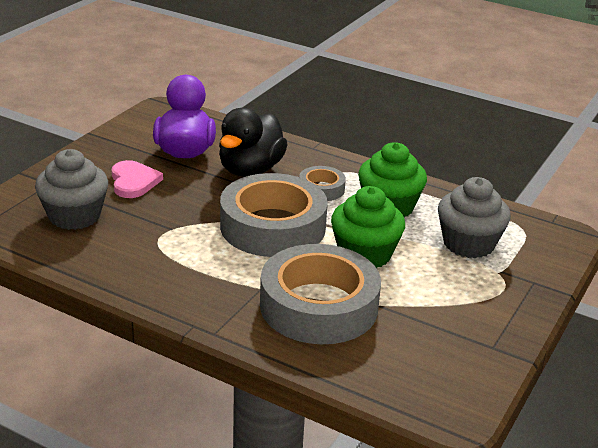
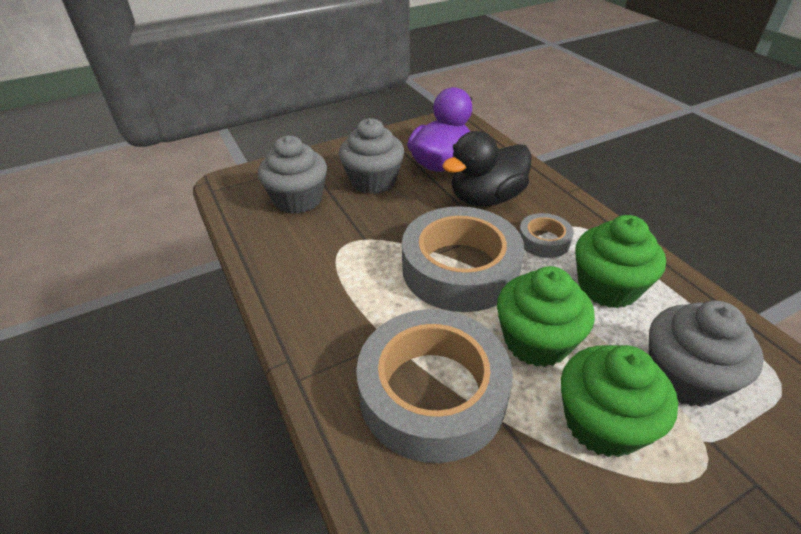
camera: 35 degrees right, 10 degrees up
(133, 182) = (373, 181): pink heart -> grey cupcake
(436, 283) = (602, 423): none -> green cupcake

